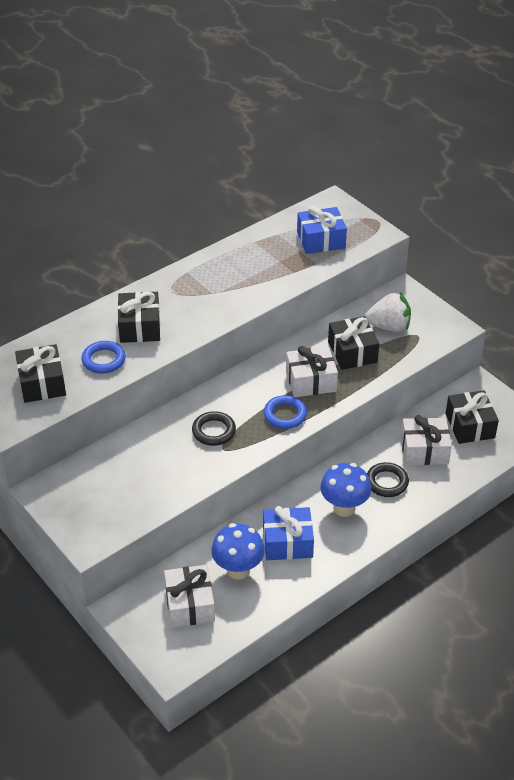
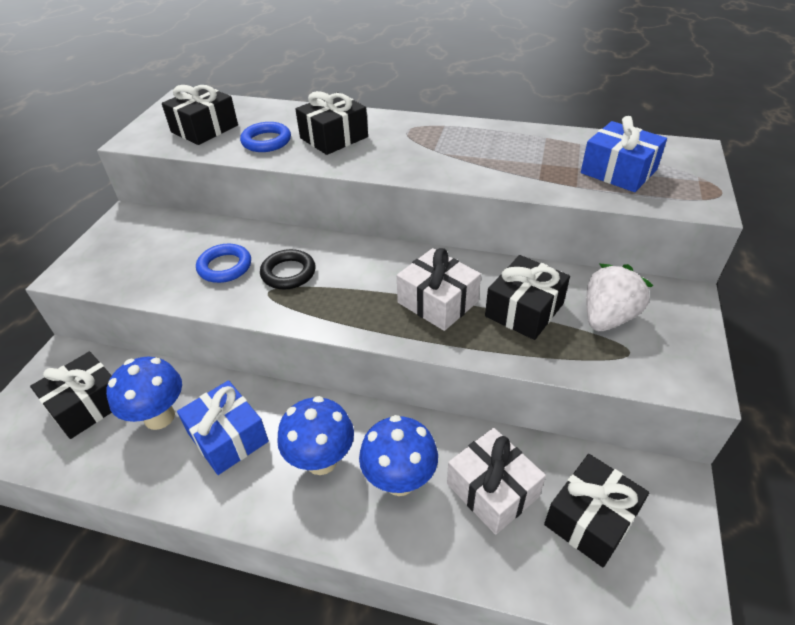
camera: 55 degrees right, 0 degrees up
(190, 604) = (88, 405): white gift -> black gift
(285, 415) = (362, 310): blue ring -> blue ring (225, 267)
(386, 482) = (399, 480): black ring -> blue mushroom
(389, 326) = (607, 317): white strawberry -> white strawberry turned 105 degrees counterclockwise

